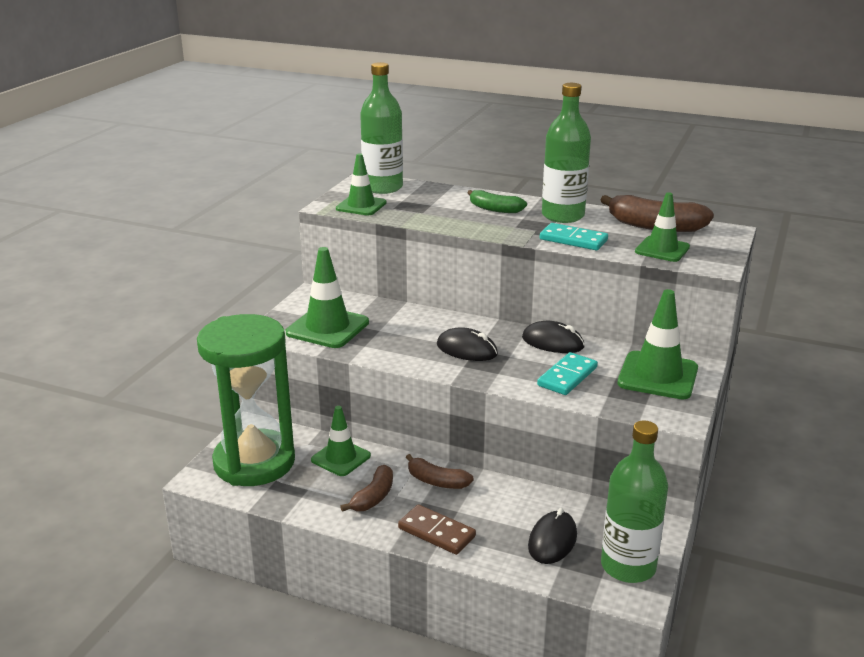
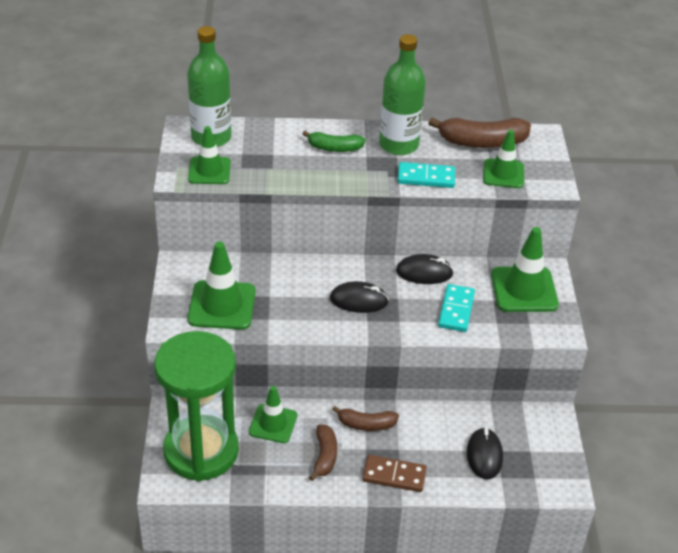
camera: 25 degrees left, 15 degrees up
(628, 566) = (548, 461): green bottle -> none

